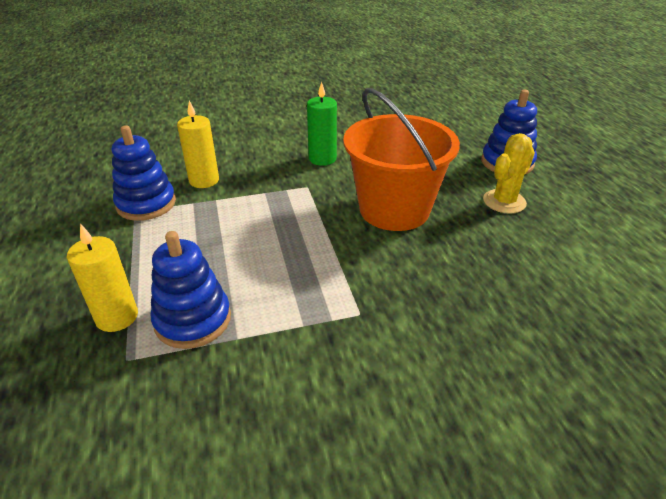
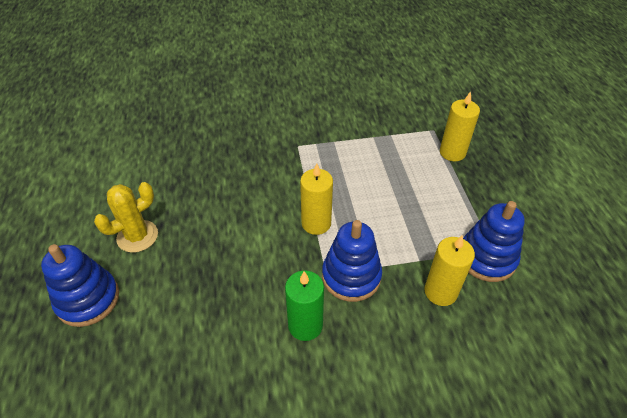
camera: 175 degrees left, 10 degrees up
(193, 320) = (403, 148): blue stacking toy -> blue stacking toy (351, 276)
(320, 221) = (316, 223): none -> yellow candle
(394, 209) = (246, 233): orange bucket -> none

